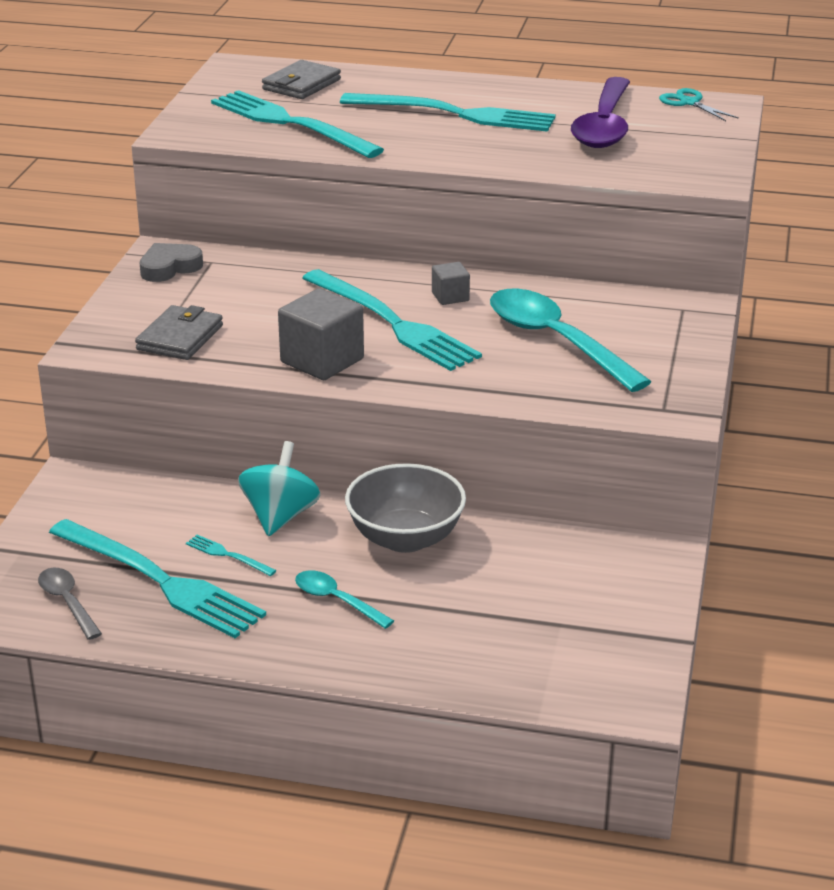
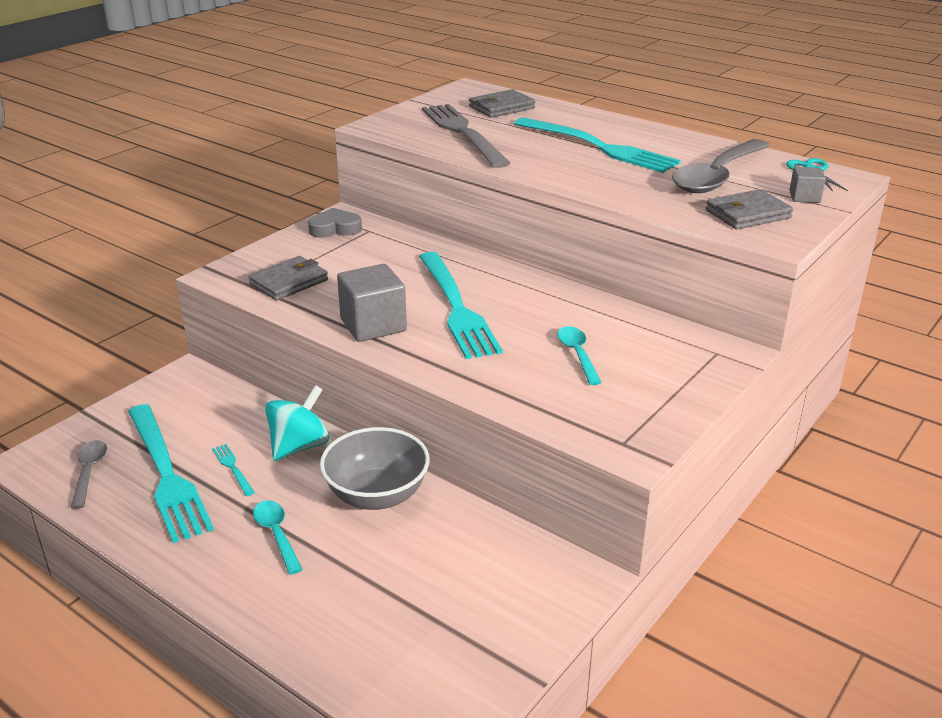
camera: 25 degrees right, 0 degrees up
(290, 123) = (463, 133): turquoise fork -> grey fork
(450, 296) = (522, 296): grey cube -> grey cube (804, 197)
(555, 341) = (577, 354): turquoise spoon -> turquoise spoon, size x0.50
(604, 126) = (717, 176): purple spoon -> grey spoon
(666, 160) = (747, 214): none -> grey wallet

